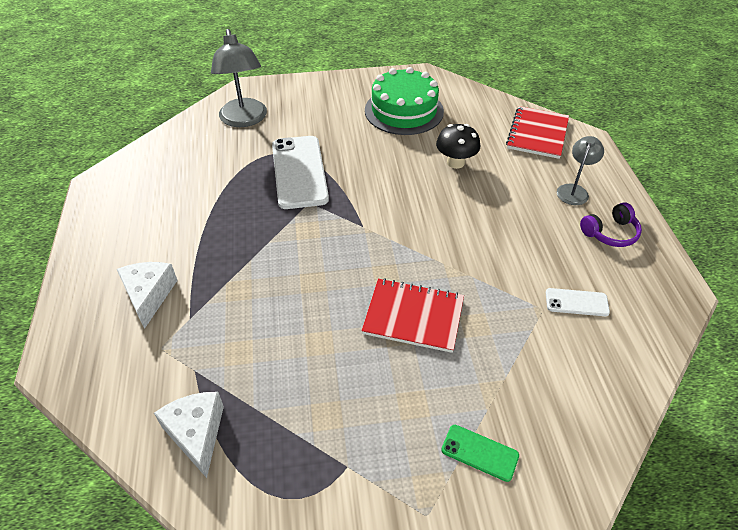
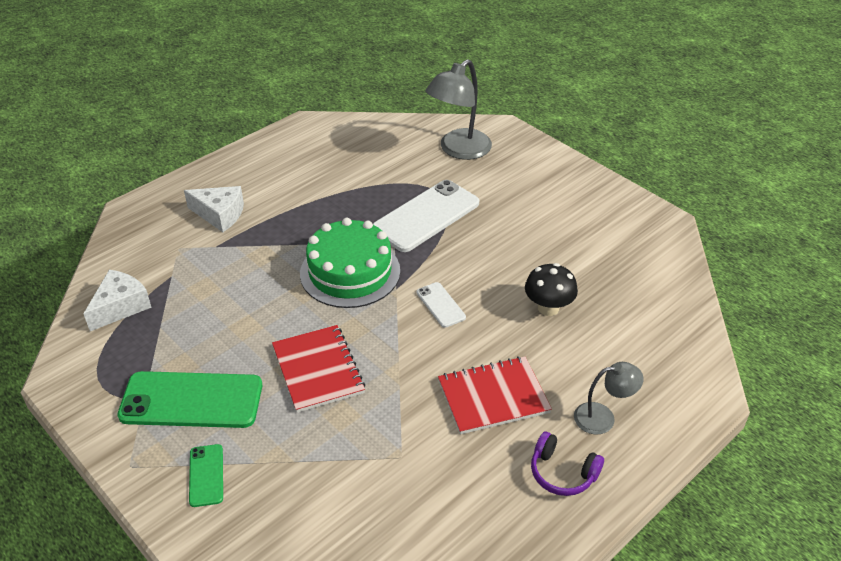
camera: 55 degrees right, 5 degrees down
(149, 295) = (220, 214): white cheese -> white cheese turned 60 degrees clockwise
(379, 425) = (191, 400): none -> green phone
(404, 111) = (588, 236): green cake -> green cake (350, 272)
(537, 134) = (668, 350): red notebook -> red notebook (493, 397)
(576, 302) = (432, 480): white phone -> white phone (440, 305)

